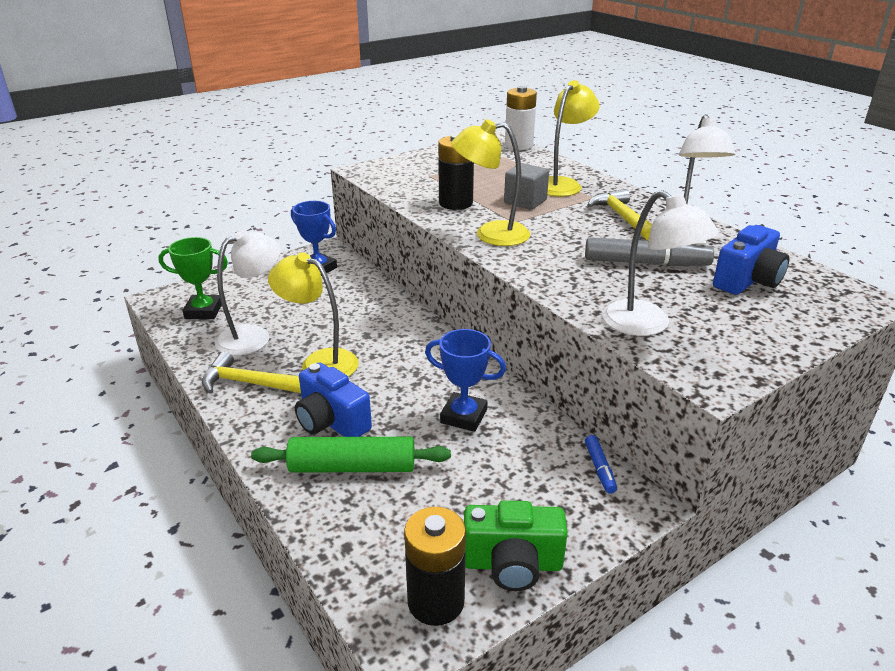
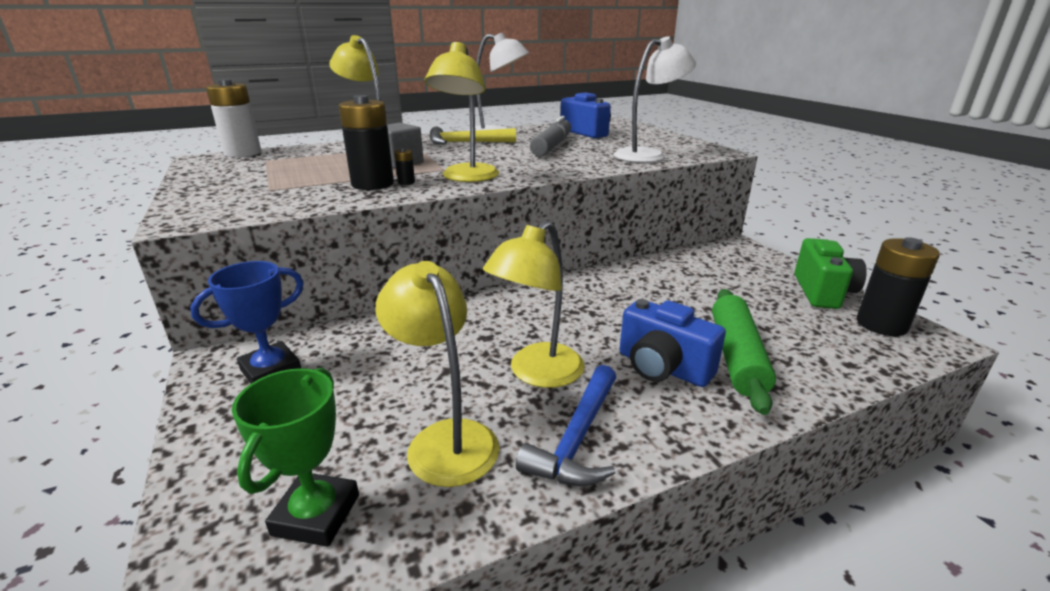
camera: 80 degrees left, 5 degrees down
(249, 383) = (577, 439): yellow hammer -> blue hammer
(253, 336) = (445, 439): white lamp -> yellow lamp
(331, 422) = (662, 367): blue camera -> blue camera turned 75 degrees clockwise
(464, 416) = (647, 293): blue trophy -> none
(465, 214) = (406, 182): none -> black battery
(599, 468) = (706, 252): blue marker -> none

